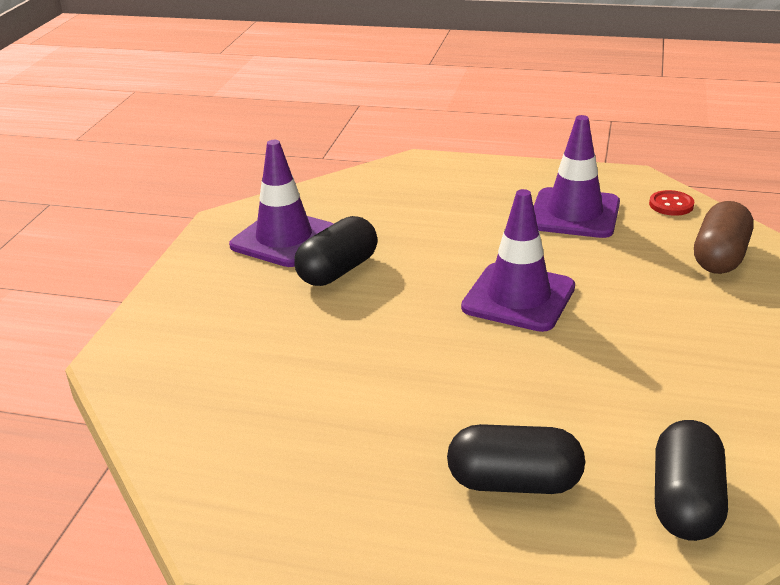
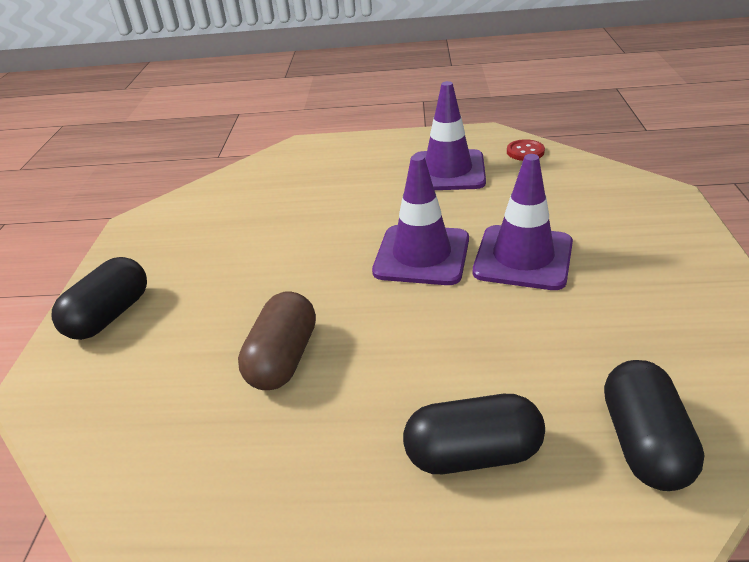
camera: 10 degrees left, 5 degrees up
(284, 239) = (194, 233): purple traffic cone -> purple traffic cone (523, 257)
(338, 270) = (250, 256): black capsule -> black capsule (110, 315)
(720, 257) = (581, 191): brown capsule -> brown capsule (283, 358)

